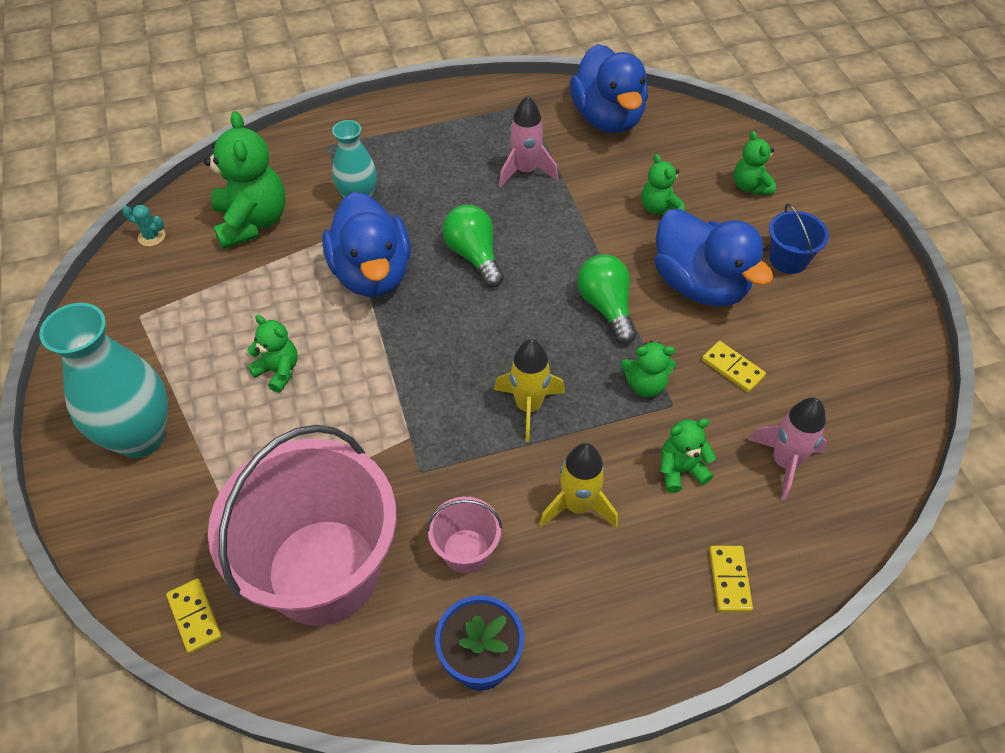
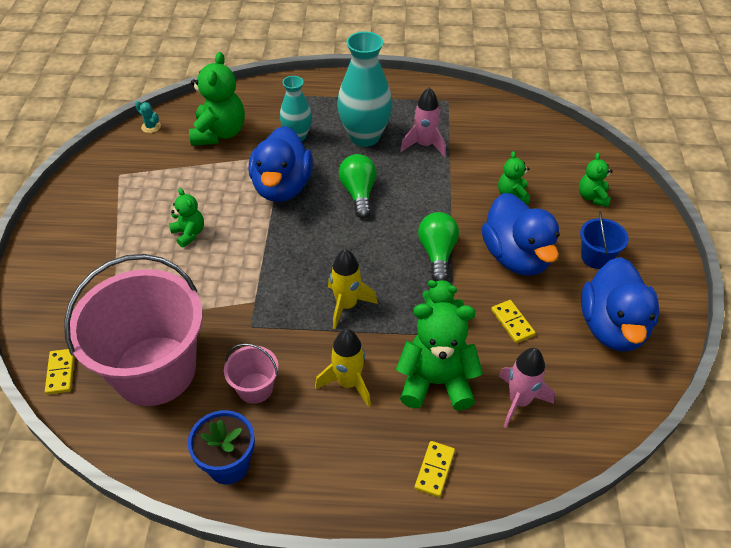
camera: 20 degrees right, 5 degrees down
(140, 437) = (83, 250): turquoise vase -> turquoise vase (364, 137)
(607, 118) = (504, 123): blue duck -> blue duck (612, 327)
(680, 470) = (436, 382): green teddy bear -> green teddy bear, size x1.83

